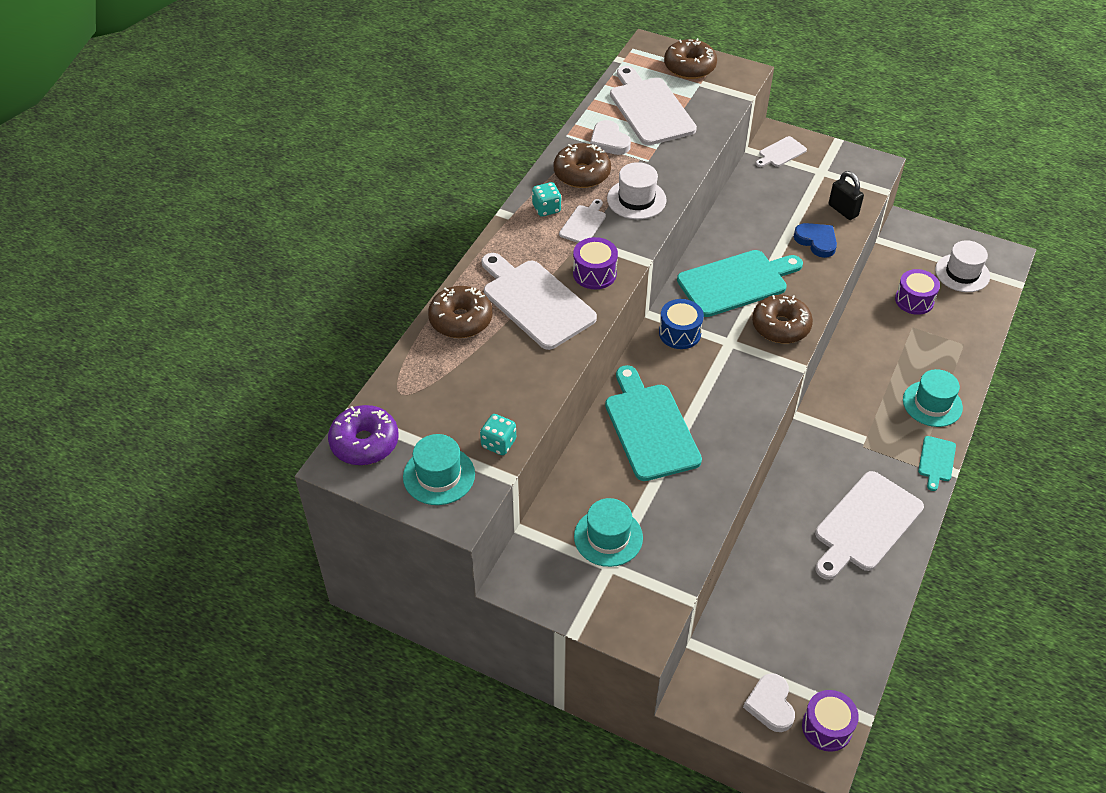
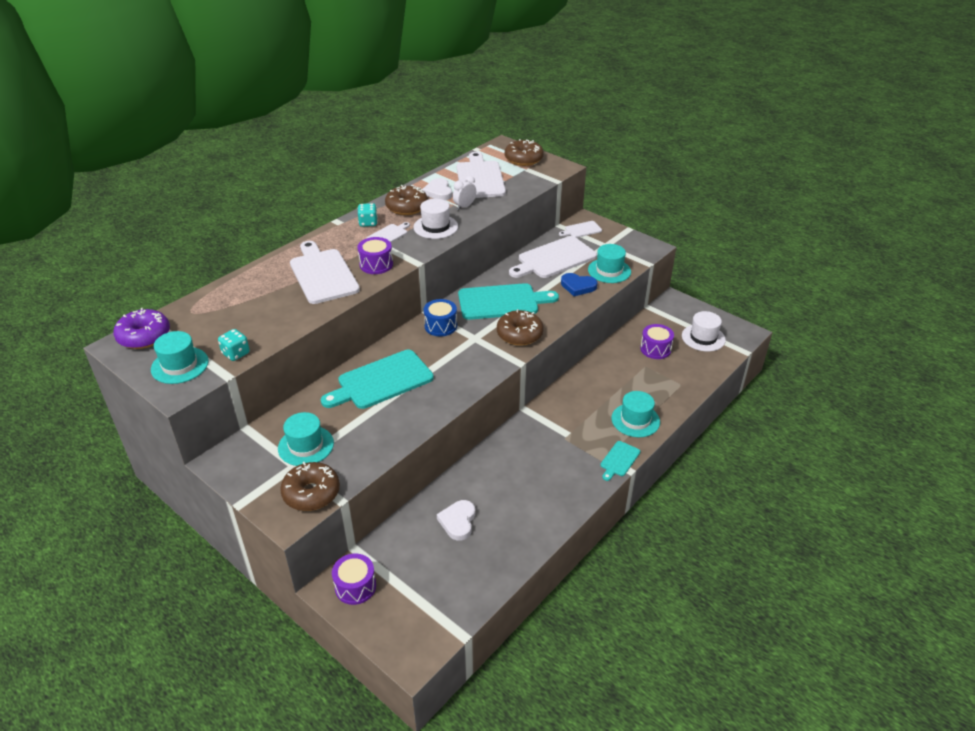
camera: 15 degrees right, 10 degrees down
(461, 320) = (263, 276): brown donut -> brown donut (311, 493)
(650, 428) = (381, 381): turquoise cutting board -> turquoise cutting board turned 120 degrees counterclockwise
(655, 159) = (464, 206): none -> white clock
(770, 705) = (391, 607): white heart -> white heart (458, 521)
(816, 241) = (578, 286): blue heart -> blue heart turned 135 degrees clockwise
(827, 727) = (427, 635): purple drum -> purple drum (355, 586)
(843, 210) = (609, 271): black padlock -> turquoise hat
(866, 524) = (538, 493): white cutting board -> white cutting board (554, 259)

